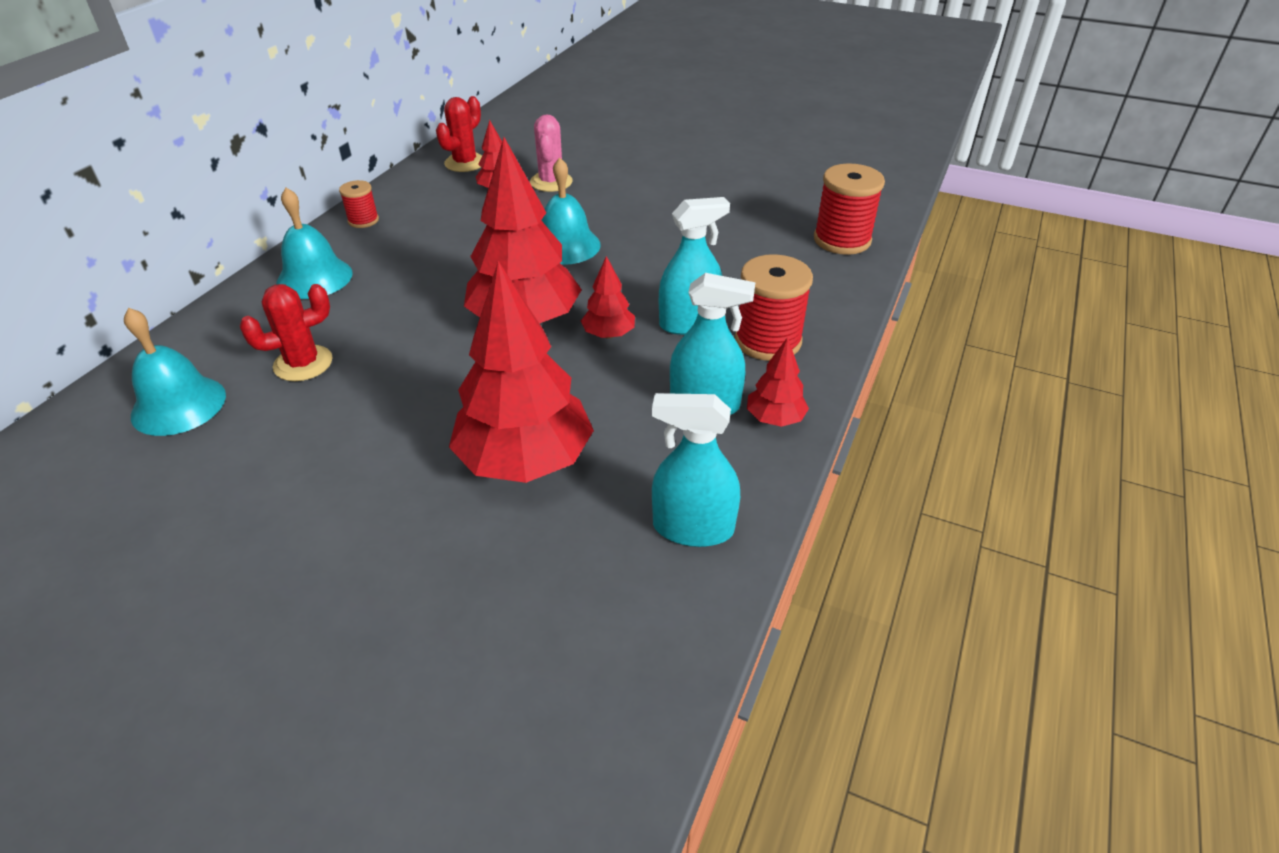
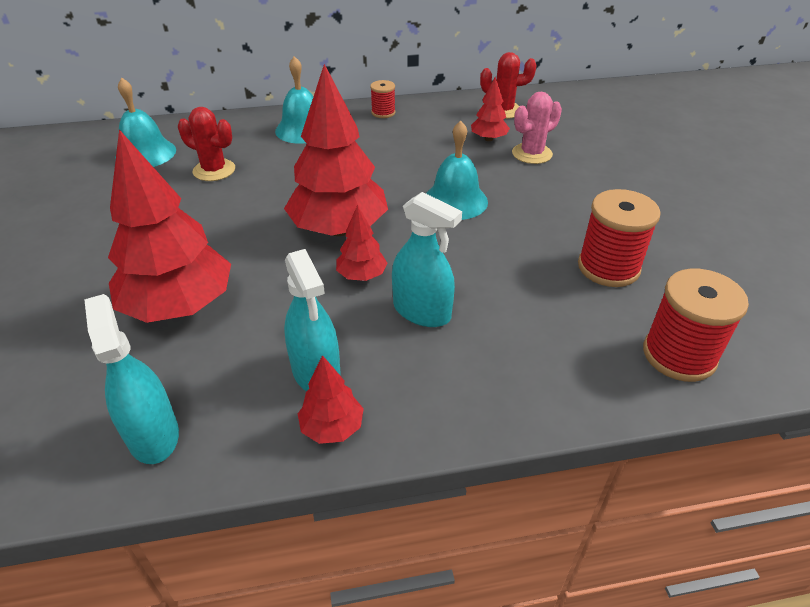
camera: 55 degrees right, 0 degrees up
(768, 341) = (444, 373): red spool -> red spool (608, 267)

